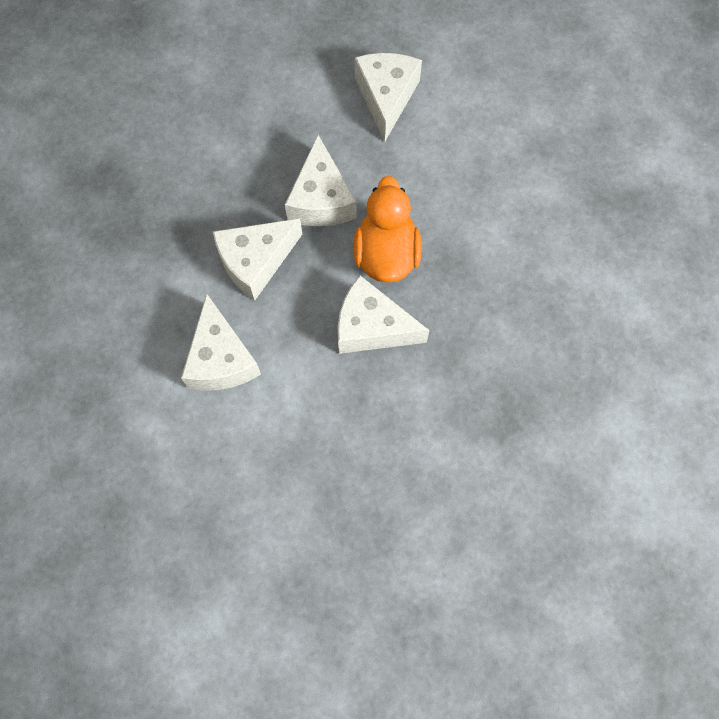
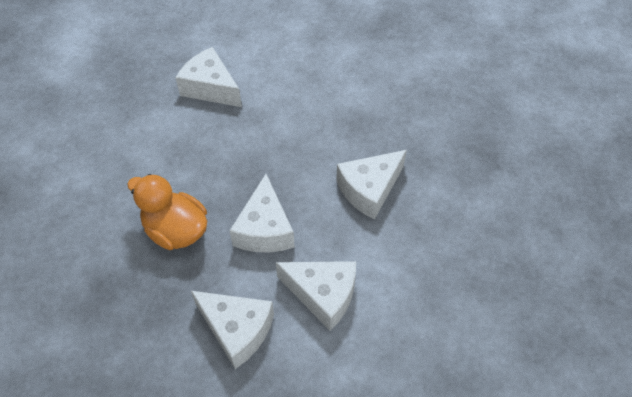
camera: 55 degrees left, 15 degrees down
(321, 199) = (251, 164): white cheese -> white cheese (237, 330)
(386, 254) = (323, 152): orange duck -> orange duck (176, 230)

